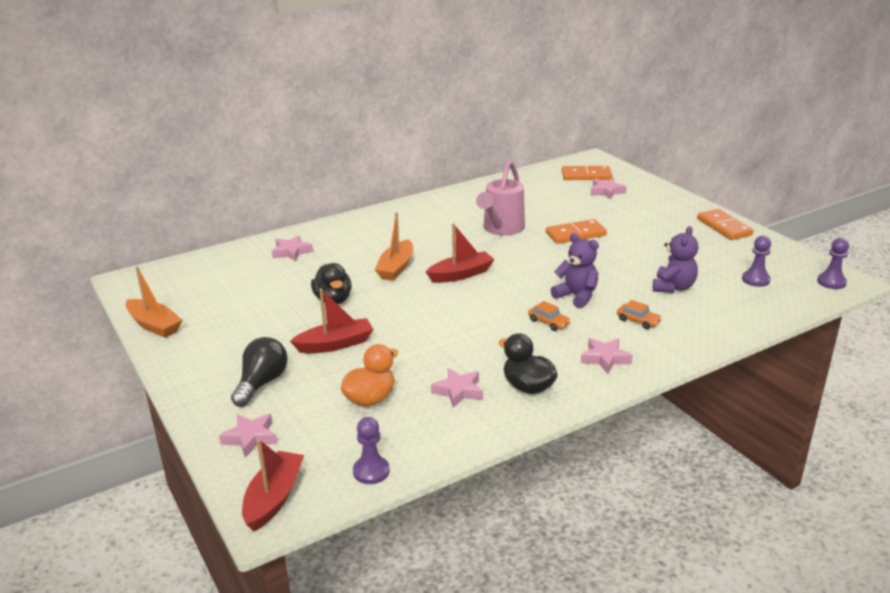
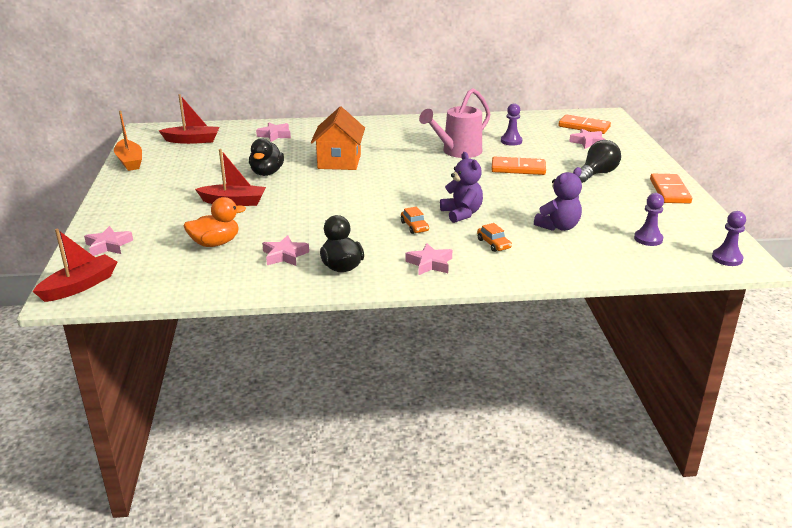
camera: 25 degrees right, 0 degrees up
(261, 383) = (155, 214): black light bulb -> black light bulb (597, 174)
(371, 471) = (160, 289): purple pawn -> purple pawn (511, 141)
(396, 268) = (339, 161): orange boat -> orange house
(461, 274) = (384, 177): red boat -> red boat (192, 140)

